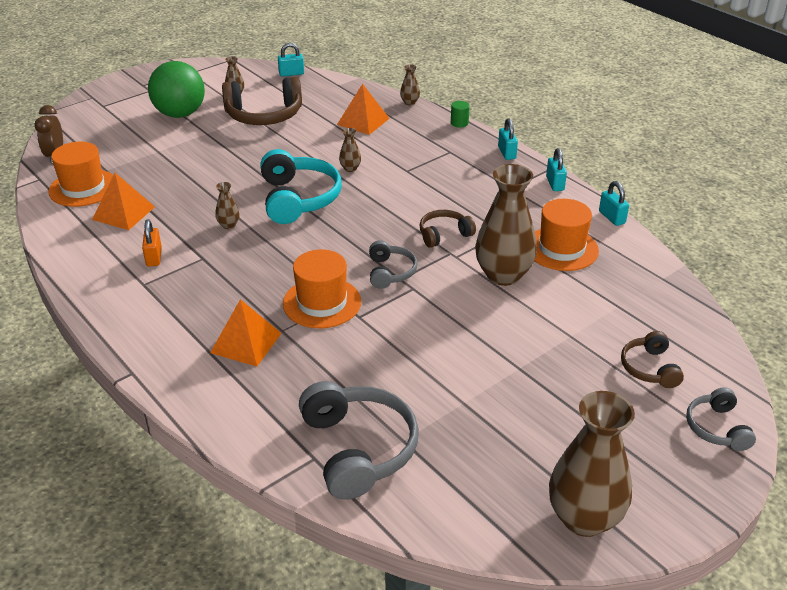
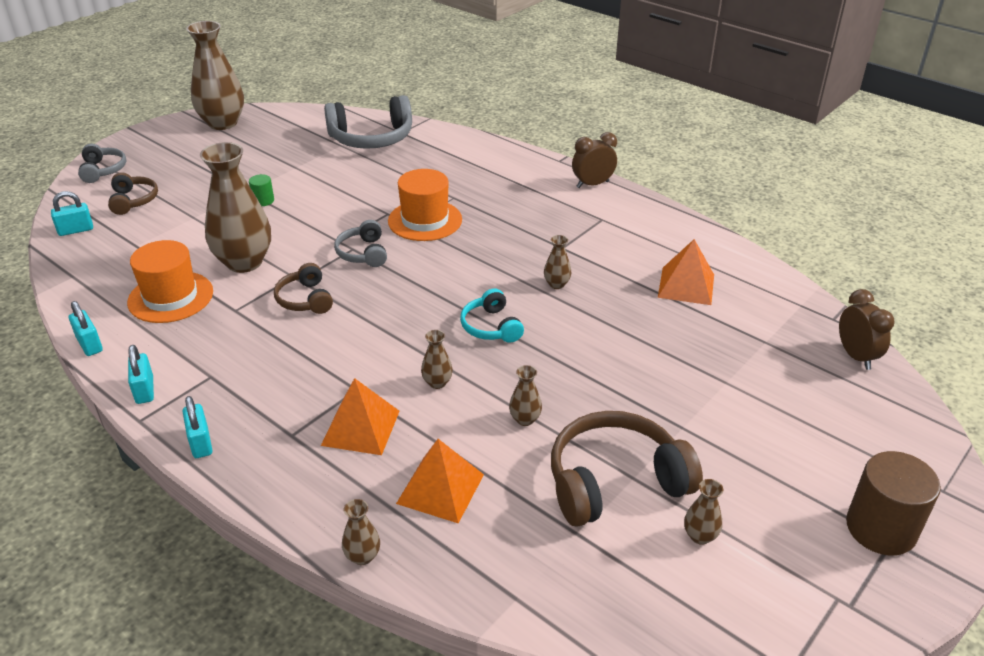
camera: 170 degrees right, 0 degrees up
(83, 188) = (765, 312): orange hat -> none
(119, 329) = (592, 184): none -> brown clock
(142, 88) = (881, 528): none -> brown cylinder
(154, 257) = (612, 243): orange padlock -> none
(180, 114) = (756, 466): green ball -> none
(246, 342) = (480, 186): orange pyramid -> orange pyramid (360, 428)
(291, 73) = (628, 627): turquoise padlock -> turquoise padlock (76, 230)
(298, 199) = (491, 327): turquoise headphones -> turquoise headphones, size x0.55
(300, 145) = (525, 419): none -> brown vase
(358, 449) = (371, 138): grey headphones -> grey headphones turned 75 degrees counterclockwise
(444, 234) = (305, 299): brown headphones -> brown headphones turned 105 degrees clockwise
(459, 123) = (270, 507): green cylinder -> green cylinder (263, 201)

